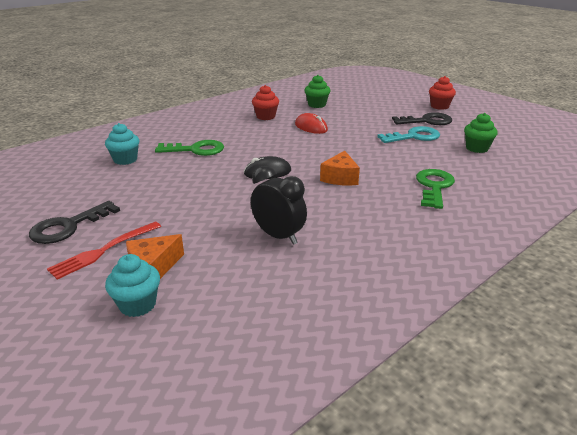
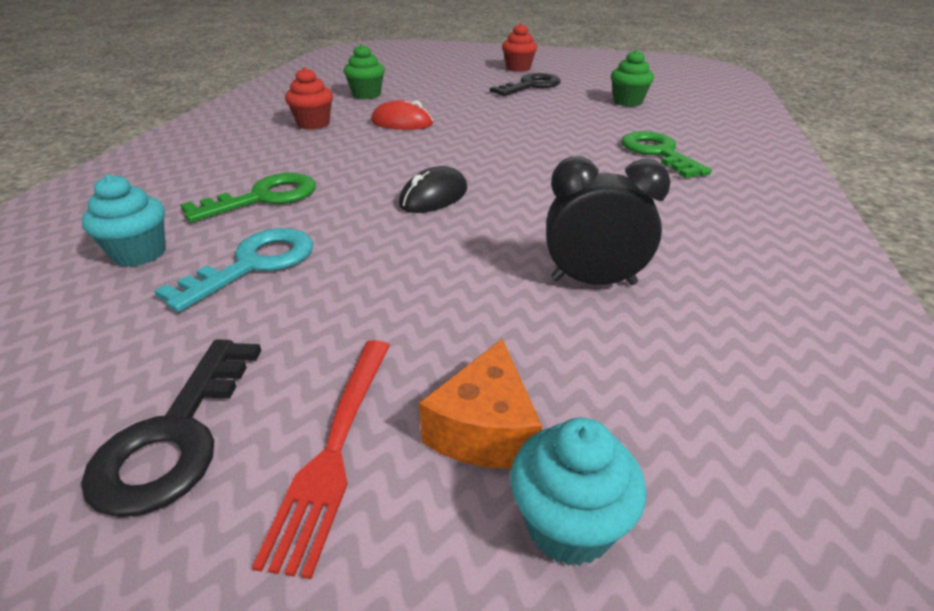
camera: 35 degrees left, 5 degrees up
(340, 178) = (541, 175): orange cheese -> none
(414, 137) = (545, 105): turquoise key -> turquoise key (254, 264)

